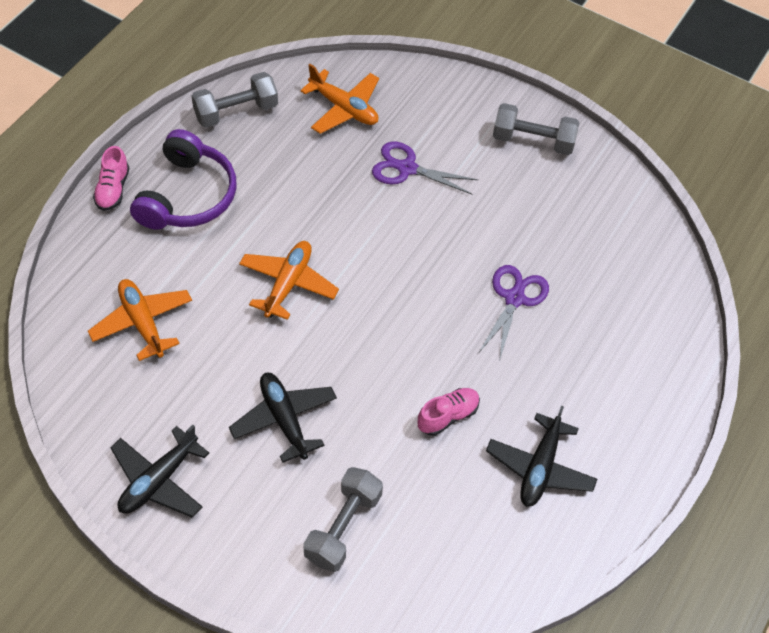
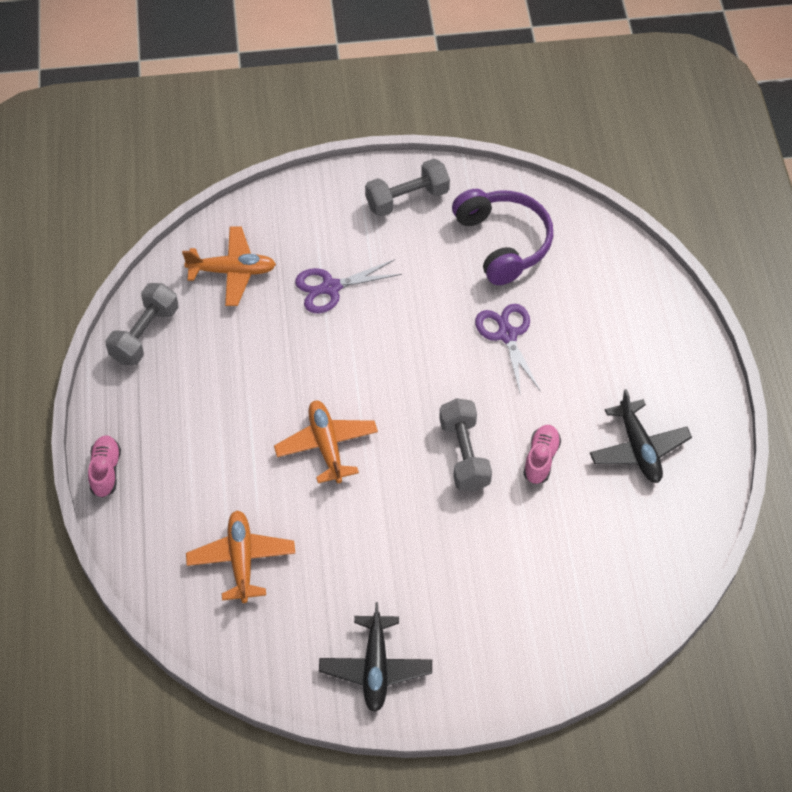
camera: 35 degrees left, 0 degrees up
(113, 189) = (105, 471): pink shoe -> pink shoe turned 150 degrees counterclockwise
(142, 323) = (241, 560): orange plane -> orange plane turned 60 degrees clockwise
(187, 196) = (174, 433): purple headphones -> purple headphones (503, 242)
(284, 419) = (425, 551): black plane -> none
(343, 527) = (543, 596): grey dumbbell -> grey dumbbell (464, 454)

